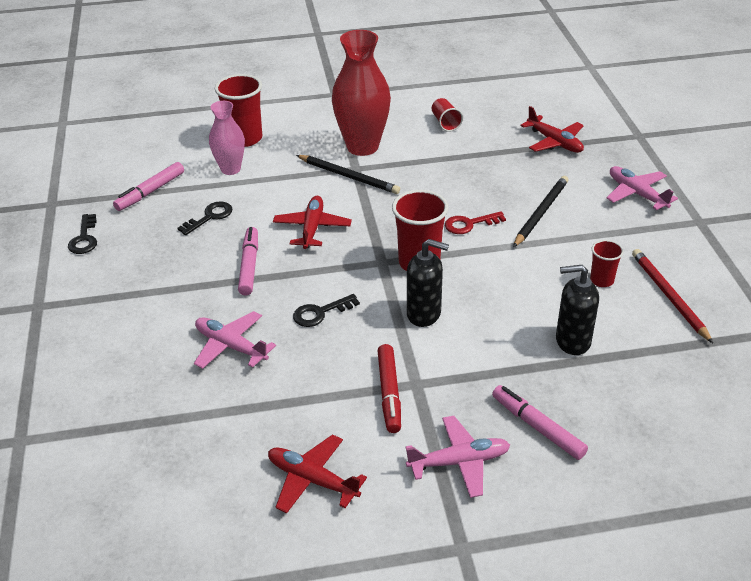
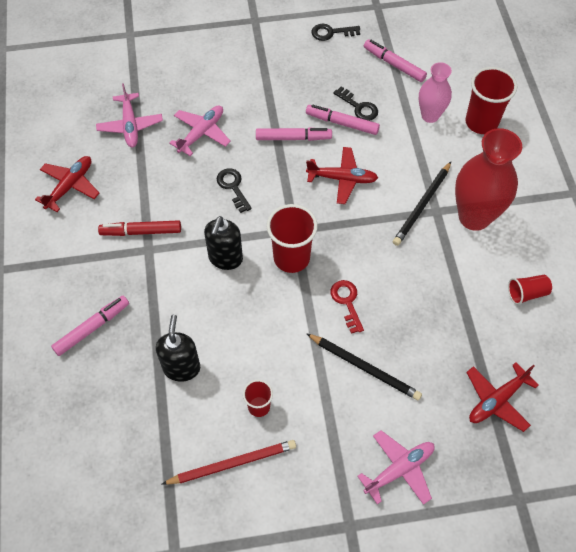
camera: 90 degrees right, 20 degrees up
(232, 229) = (342, 123): none -> pink marker
(459, 462) = (69, 273): pink plane -> pink plane (130, 125)

